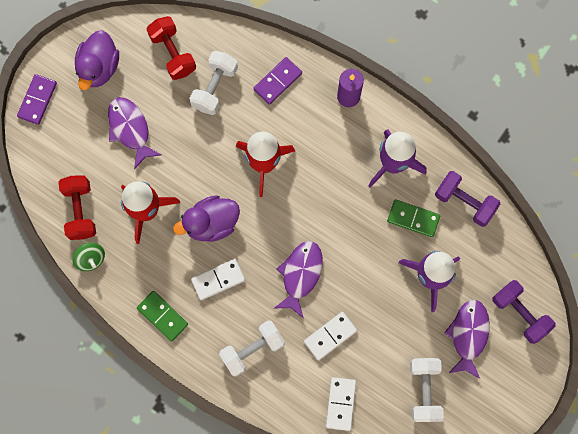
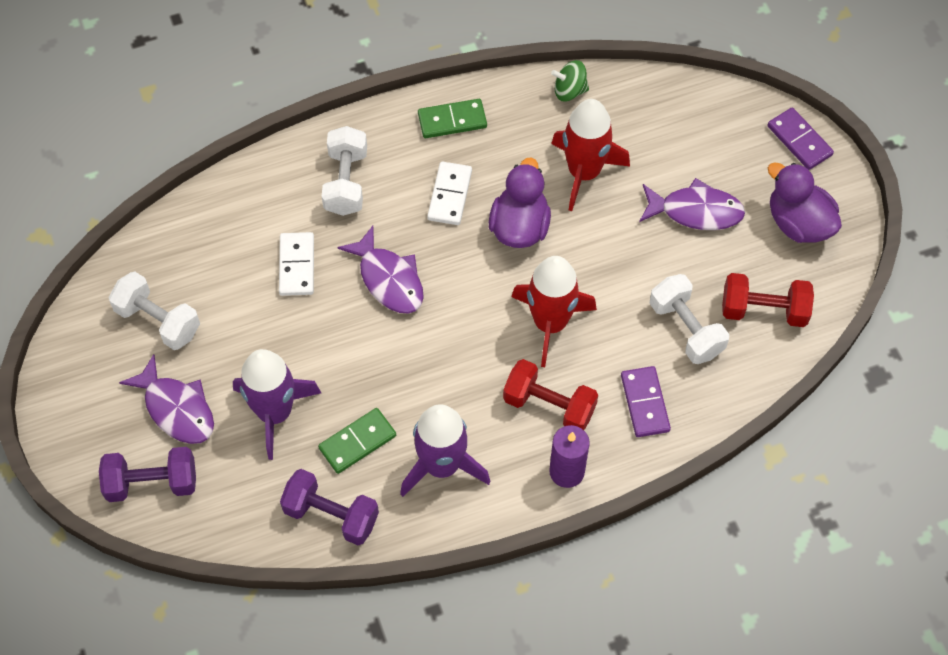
camera: 125 degrees right, 15 degrees down
(80, 211) = (632, 110): red dumbbell -> red dumbbell (549, 406)
(341, 404) = (217, 230): white domino -> none
(464, 202) = (331, 515): purple dumbbell -> purple dumbbell turned 45 degrees clockwise

